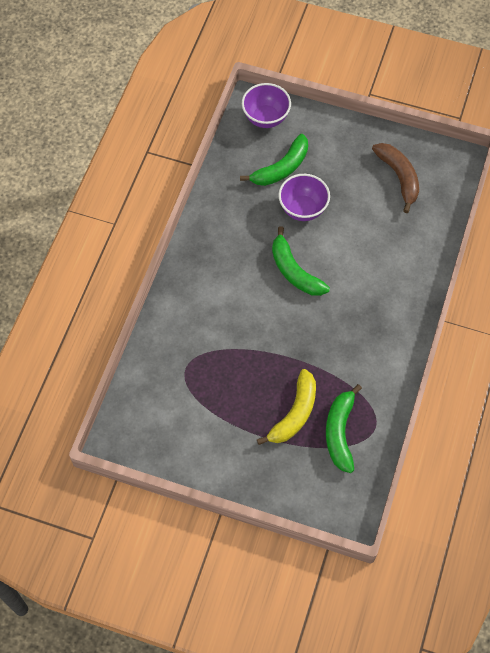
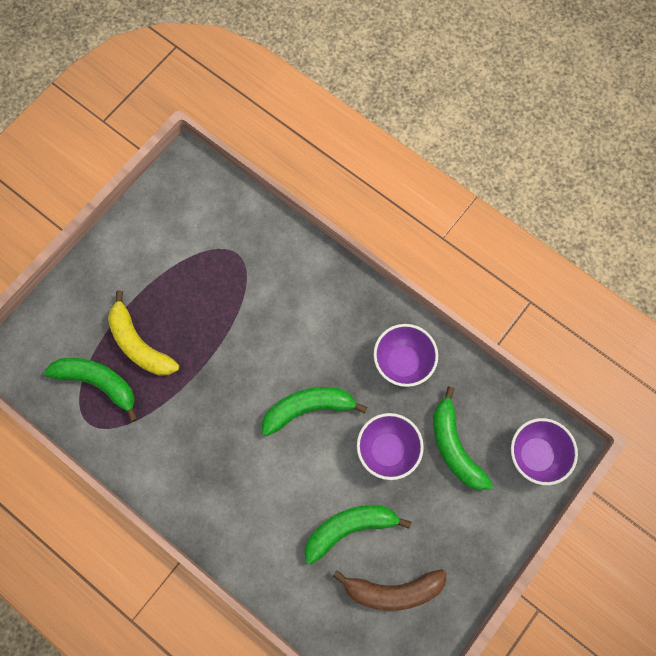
camera: 110 degrees right, 10 degrees up
(231, 219) = (403, 362): none -> purple bowl
(369, 216) = (349, 528): none -> green banana

